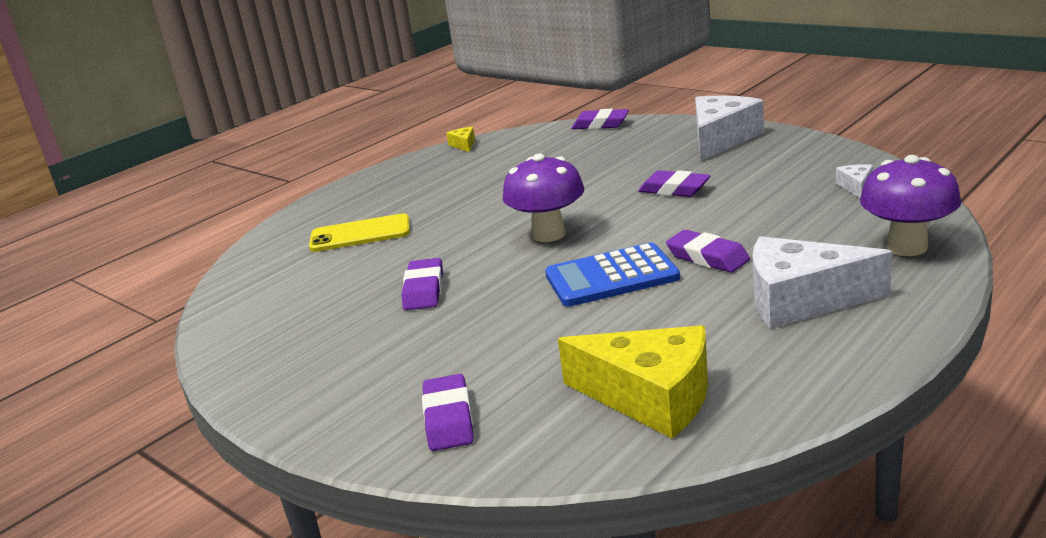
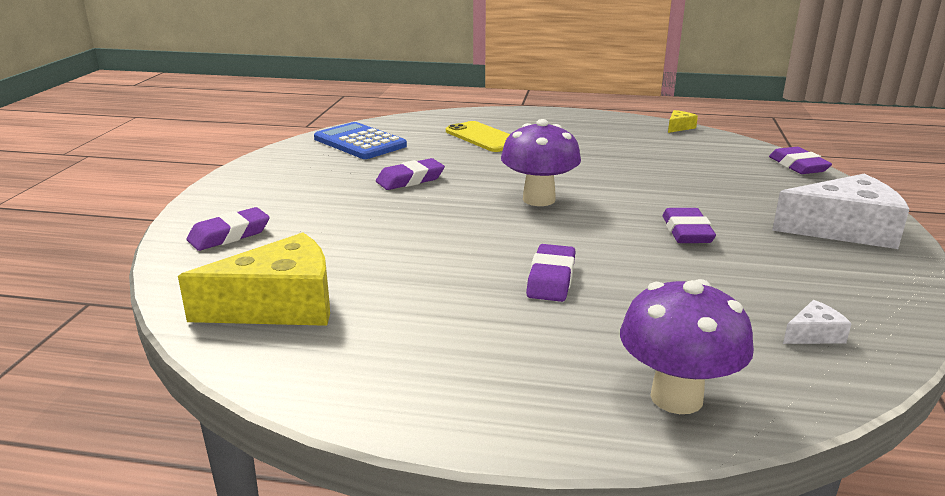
camera: 55 degrees right, 0 degrees up
(611, 277) = (479, 243): blue calculator -> blue calculator (360, 142)
(651, 397) = (280, 305): yellow cheese -> yellow cheese turned 105 degrees counterclockwise
(801, 300) = (494, 347): white cheese -> none

